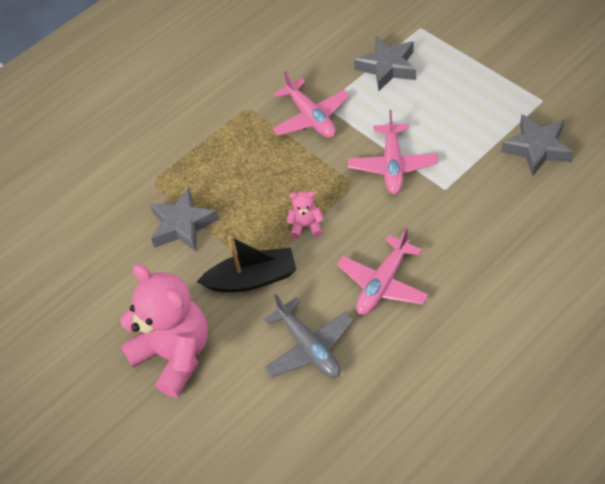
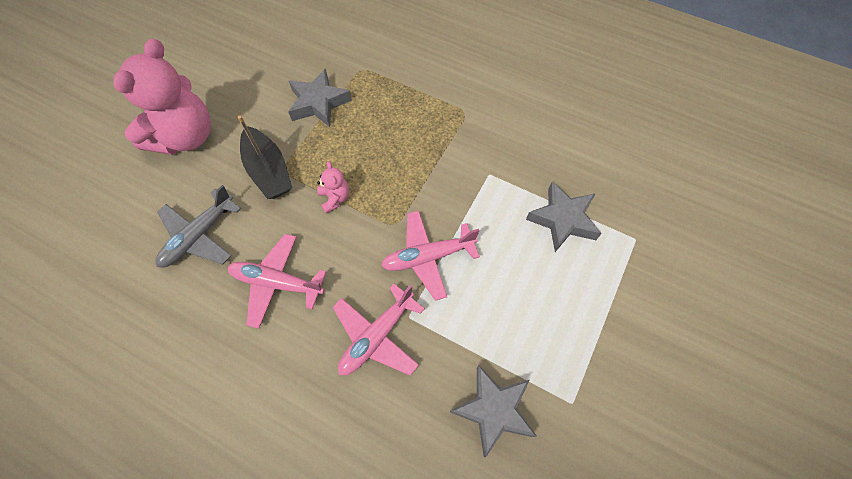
camera: 65 degrees right, 10 degrees up
(311, 117) = (470, 167): pink plane -> pink plane (377, 336)

